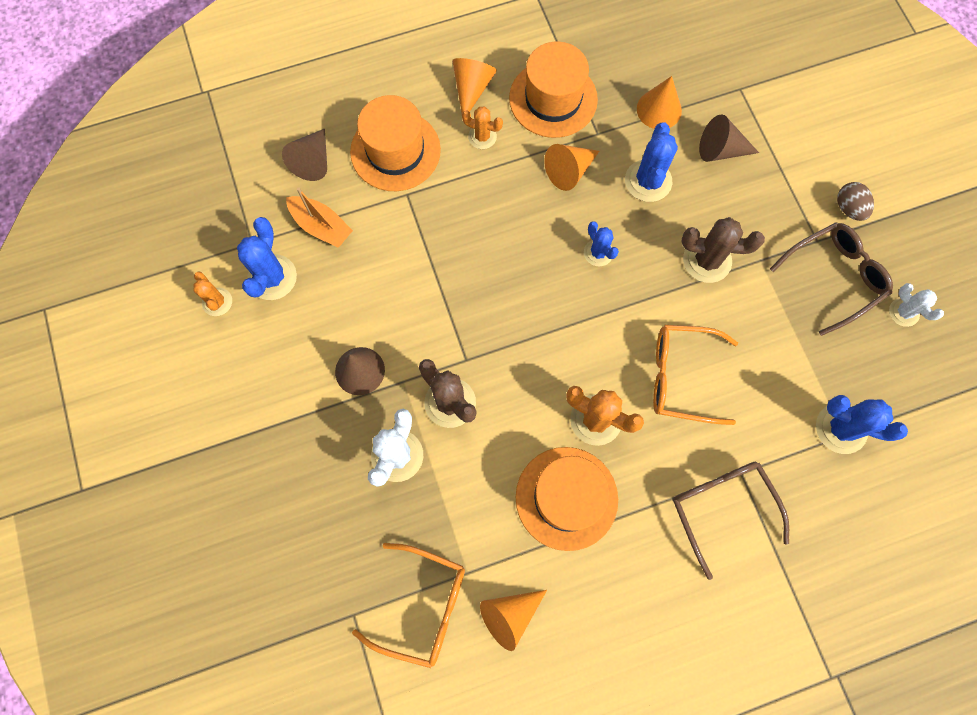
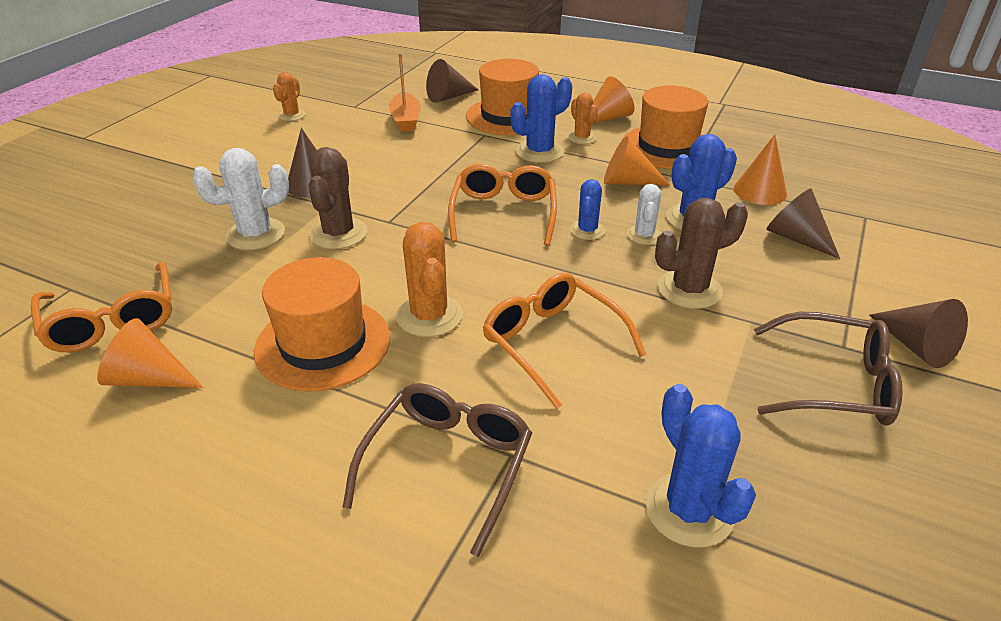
camera: 45 degrees right, 35 degrees down
(272, 277) = (339, 123): blue cactus -> blue cactus (539, 152)
(528, 281) = (504, 213): none -> orange glasses
(707, 260) = (689, 289): brown cactus -> brown cactus turned 75 degrees counterclockwise
(848, 208) = (916, 346): brown egg -> brown cone
(903, 312) = (910, 470): white cactus -> white cactus (644, 235)

